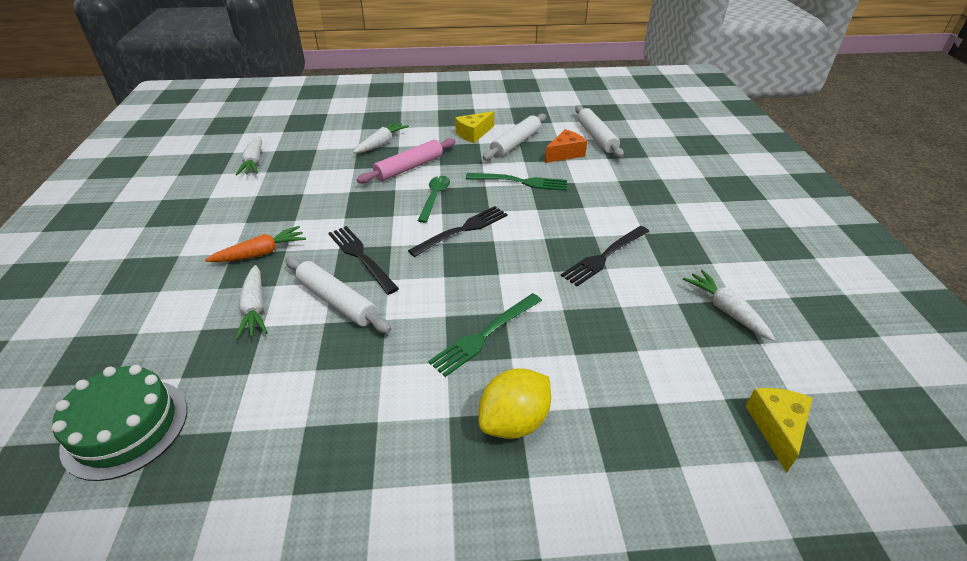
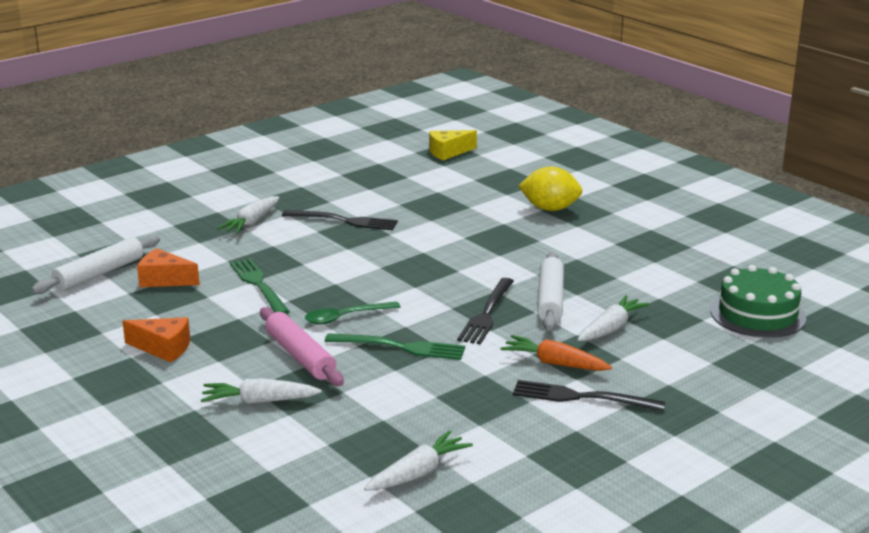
camera: 125 degrees left, 15 degrees down
(409, 168) = (300, 356): pink rolling pin -> pink rolling pin turned 45 degrees clockwise
(463, 230) = (383, 285): black fork -> black fork (581, 397)
(473, 134) = (163, 348): yellow cheese -> orange cheese
(484, 335) = (497, 236): green fork -> green fork (401, 347)
(515, 143) = (164, 314): white rolling pin -> none
(726, 310) = (357, 175): white carrot -> white carrot (251, 222)

